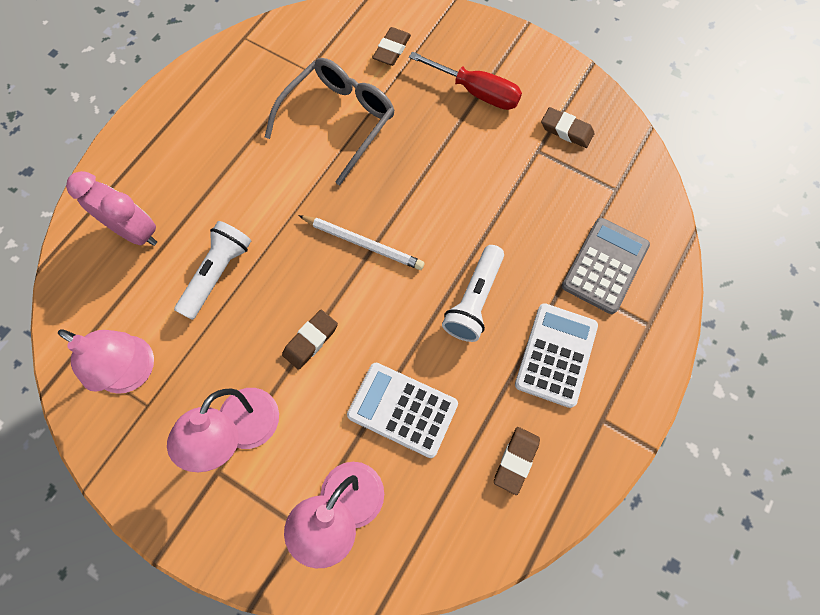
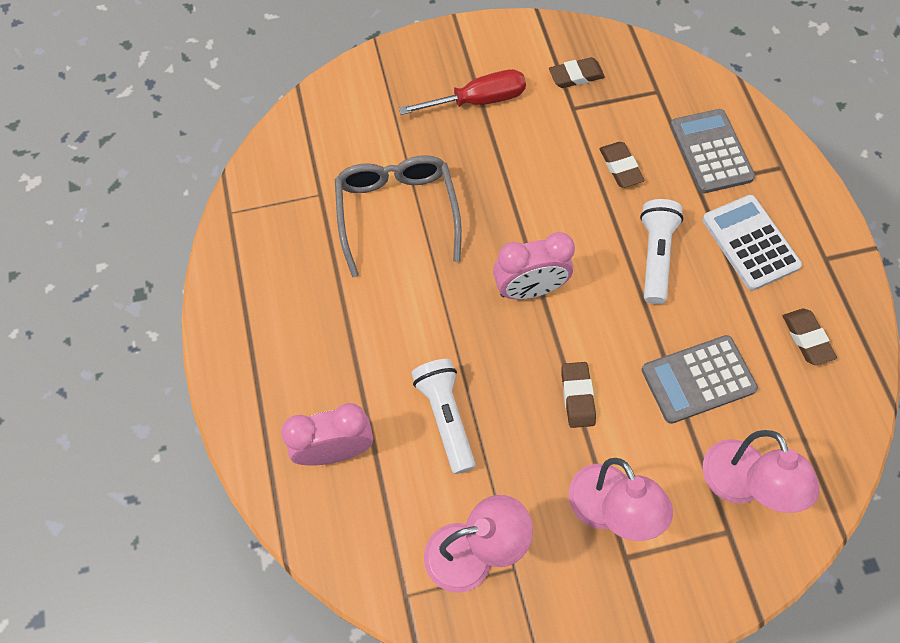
camera: 45 degrees left, 5 degrees down
(363, 243) = (529, 289): white pencil -> pink clock
(392, 49) = (372, 121): brown eraser -> brown eraser (620, 167)
(402, 410) = (698, 379): white calculator -> grey calculator
(474, 300) = (655, 256): white flashlight -> white flashlight turned 150 degrees counterclockwise

